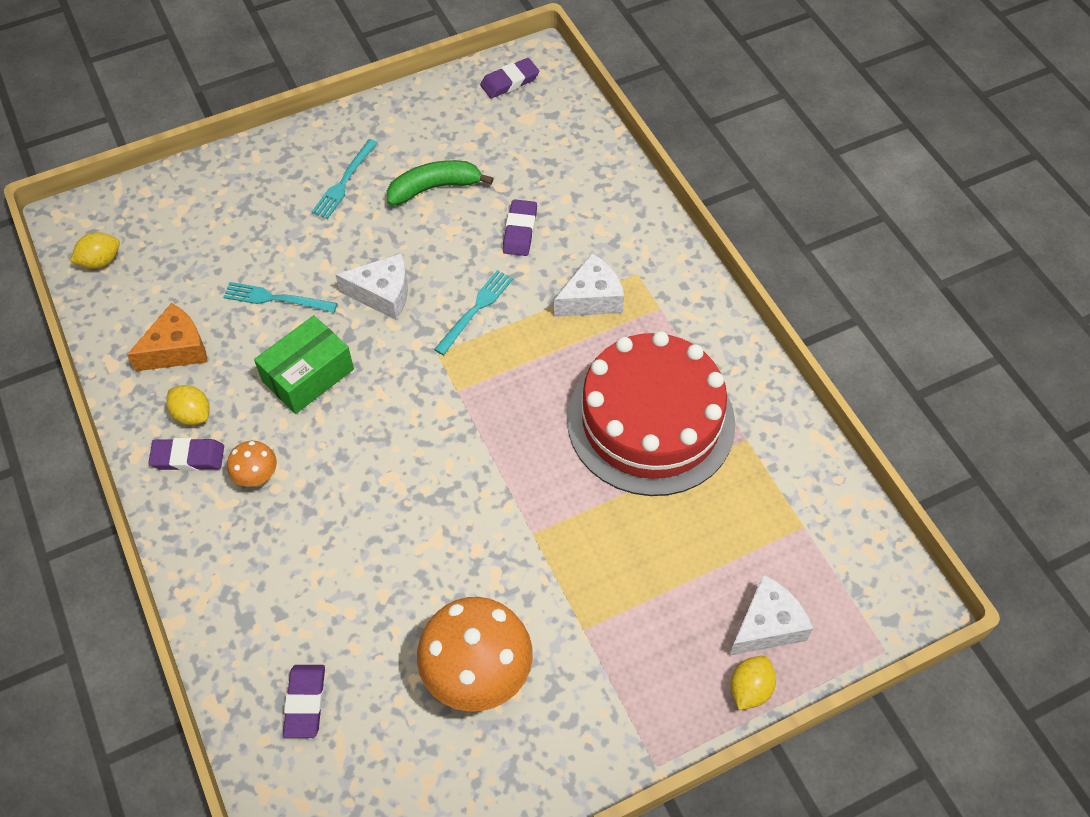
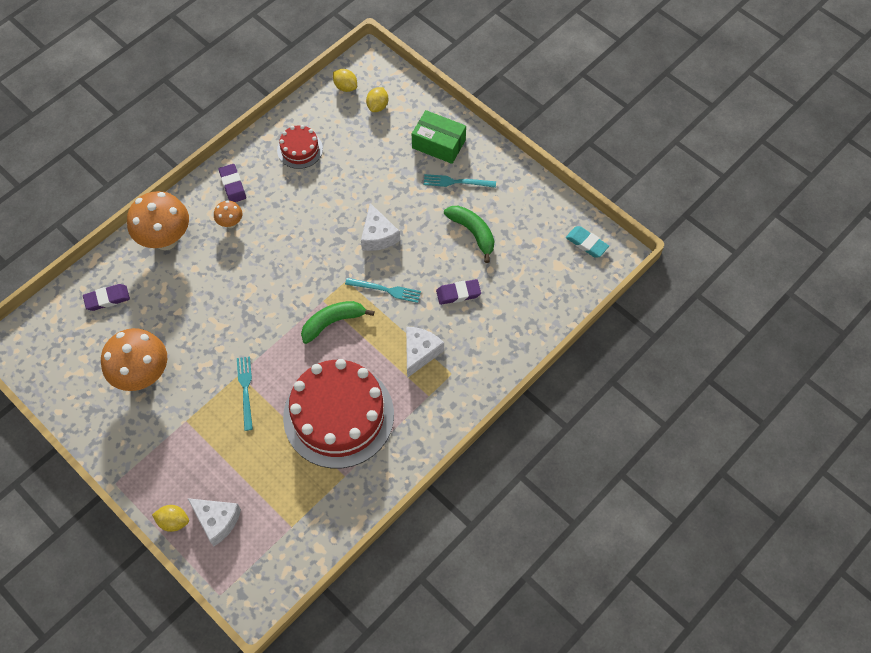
camera: 70 degrees right, 5 degrees up
(177, 349) = (300, 149): orange cheese -> red cake
(192, 414) = (260, 175): yellow lemon -> yellow lemon (377, 106)
(237, 581) = (166, 239): none -> orange mushroom
(276, 299) = (353, 183): turquoise fork -> turquoise fork (245, 390)
(308, 375) = (305, 220): green box -> green box (438, 144)
(498, 387) = (333, 322): none -> green banana
(509, 81) = (586, 243): purple eraser -> turquoise eraser
(591, 298) = (420, 353): white cheese -> white cheese turned 105 degrees counterclockwise

